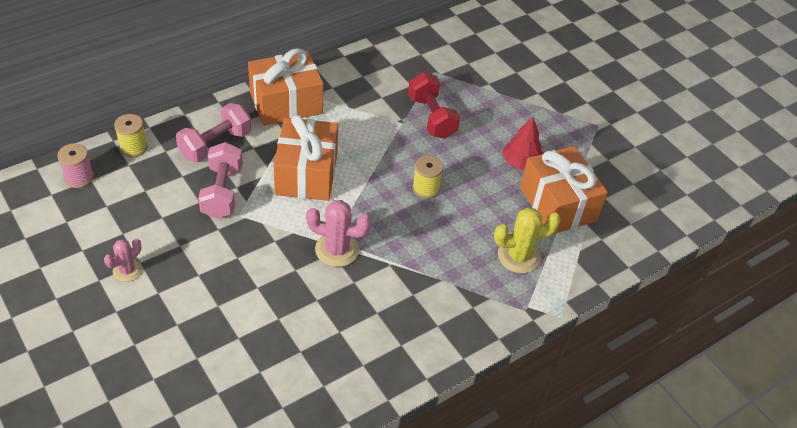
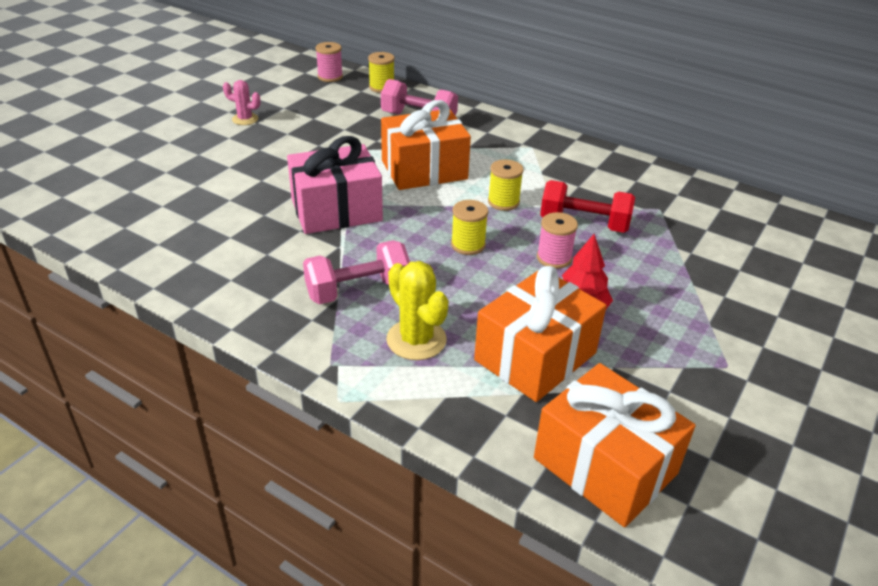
camera: 70 degrees right, 10 degrees down
(222, 192) = (364, 135): pink dumbbell -> pink dumbbell (358, 290)
(286, 103) = (508, 137): orange gift -> orange gift (605, 466)
(337, 250) = (336, 210): pink cactus -> pink gift
(381, 146) = (503, 202): none -> yellow spool
(431, 117) = (584, 224): red dumbbell -> red dumbbell turned 60 degrees clockwise
(463, 151) = (554, 258): none -> pink spool

